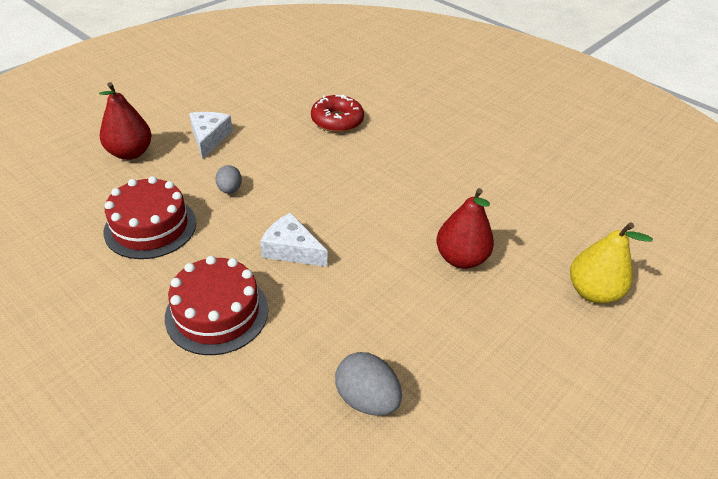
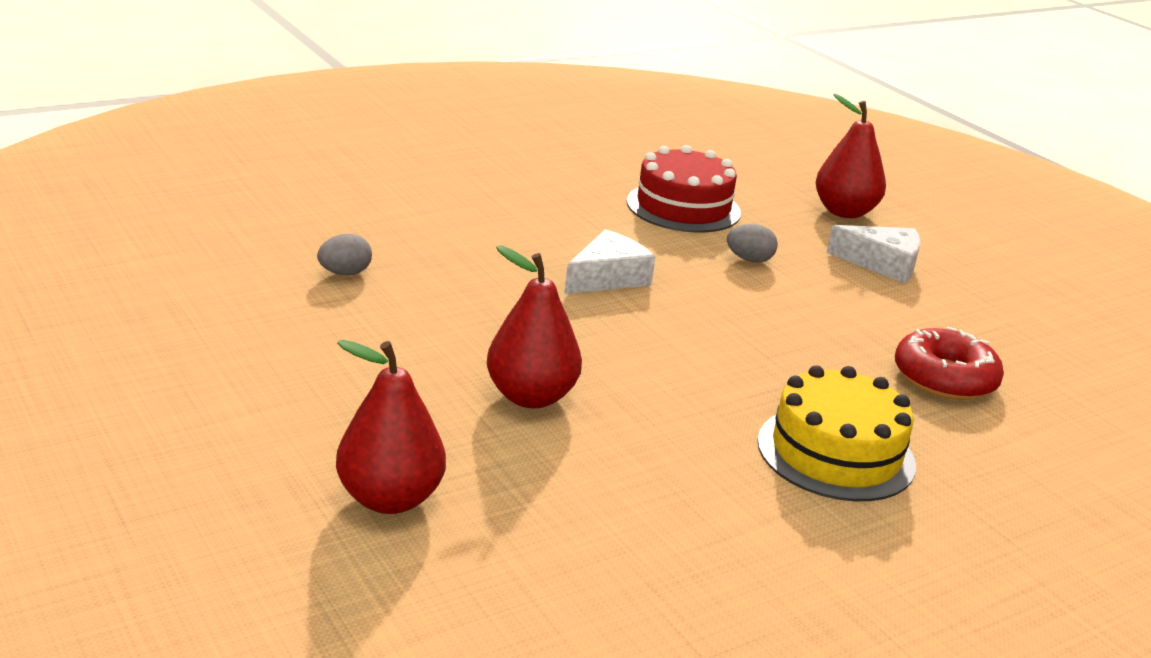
camera: 105 degrees right, 15 degrees down
(217, 313) = (521, 222): red cake -> none
(366, 399) = (345, 273): grey egg -> grey egg, size x0.64
(430, 152) = (836, 453): none -> yellow cake
(592, 292) = (389, 499): yellow pear -> red pear

